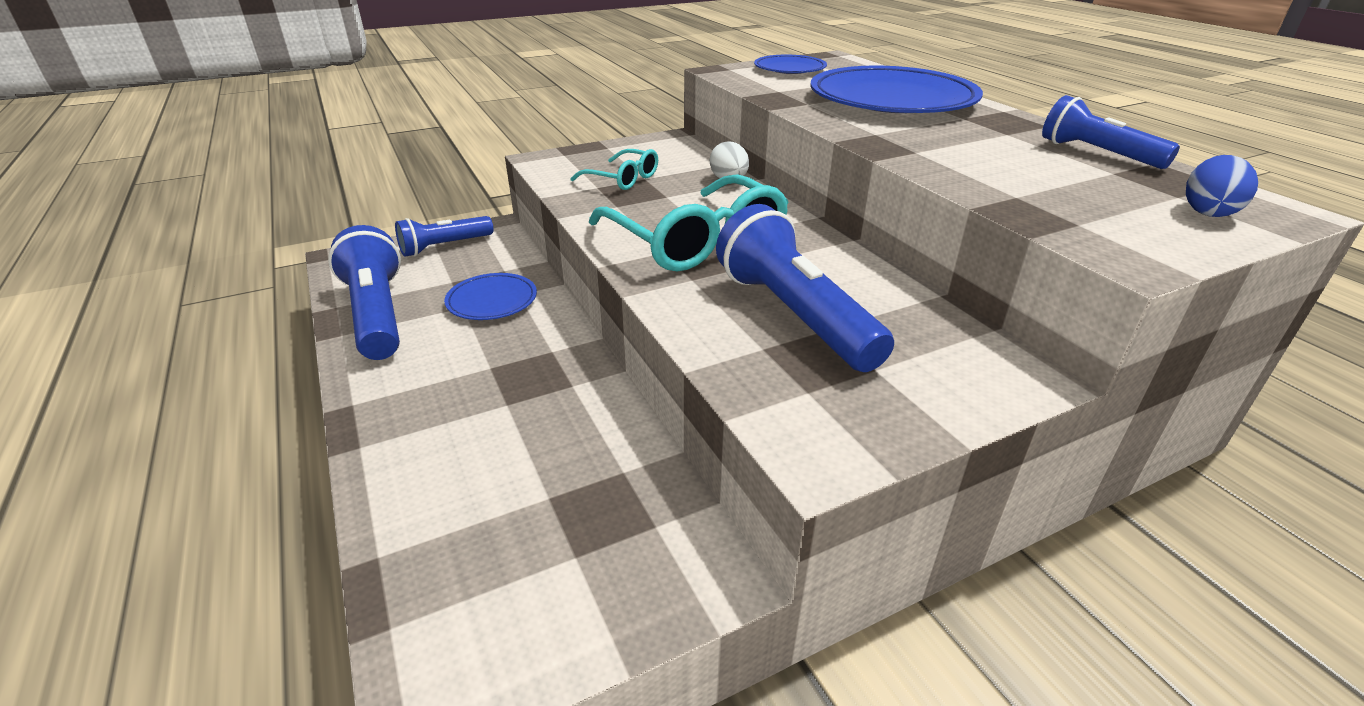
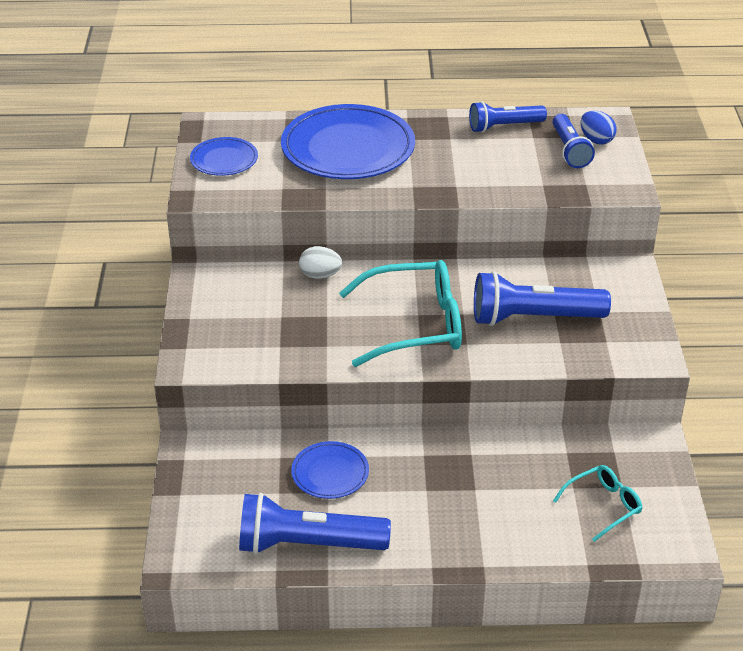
camera: 65 degrees left, 5 degrees up
(444, 246) = (205, 488): blue flashlight -> blue flashlight (569, 150)
(623, 179) = (274, 328): turquoise glasses -> turquoise glasses (603, 505)

